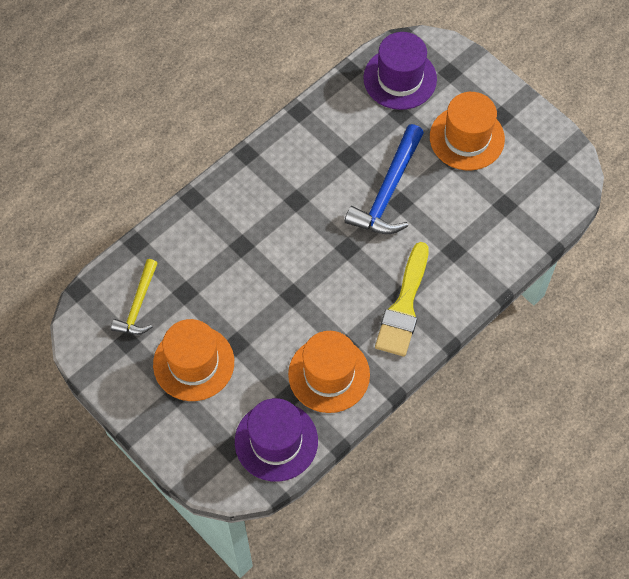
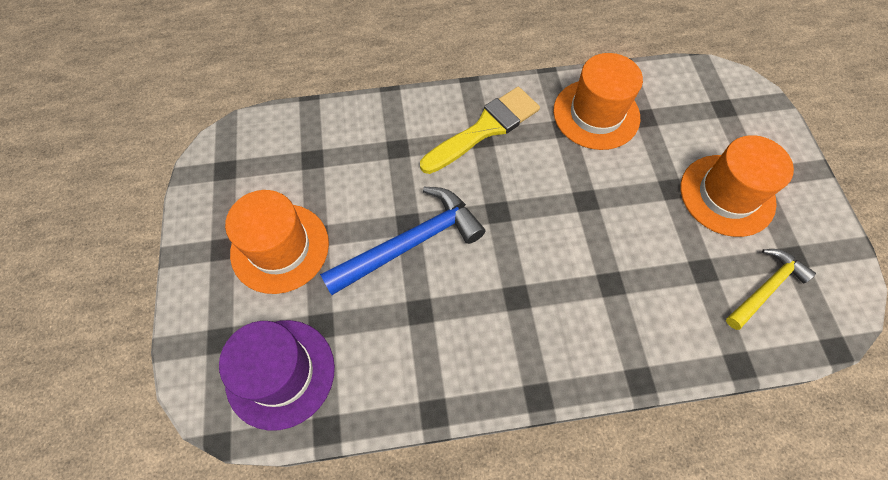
camera: 145 degrees left, 0 degrees up
(276, 441) = (677, 91): purple hat -> none

